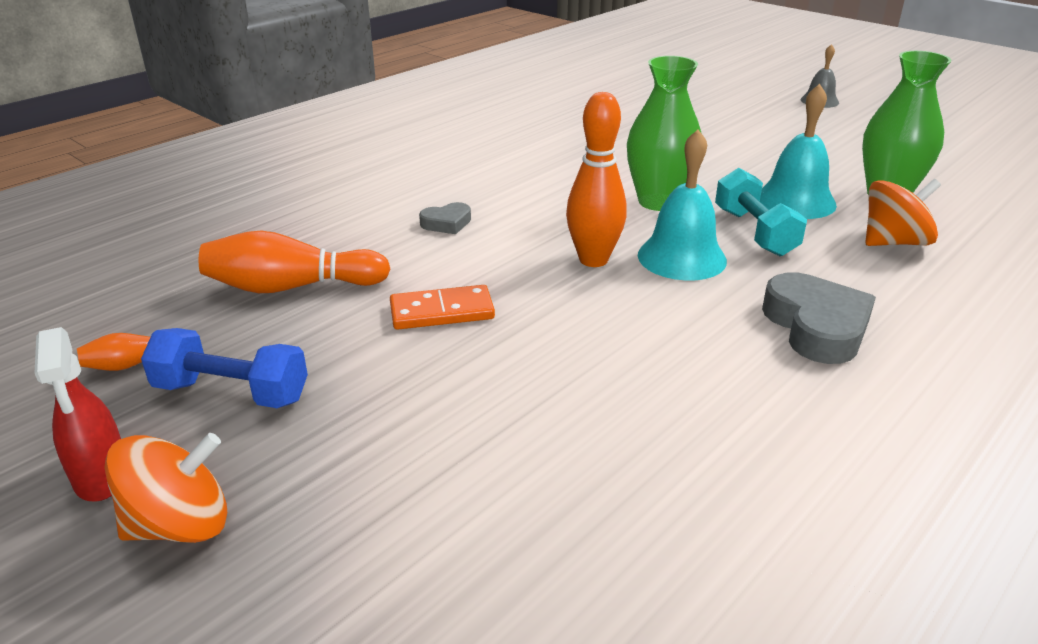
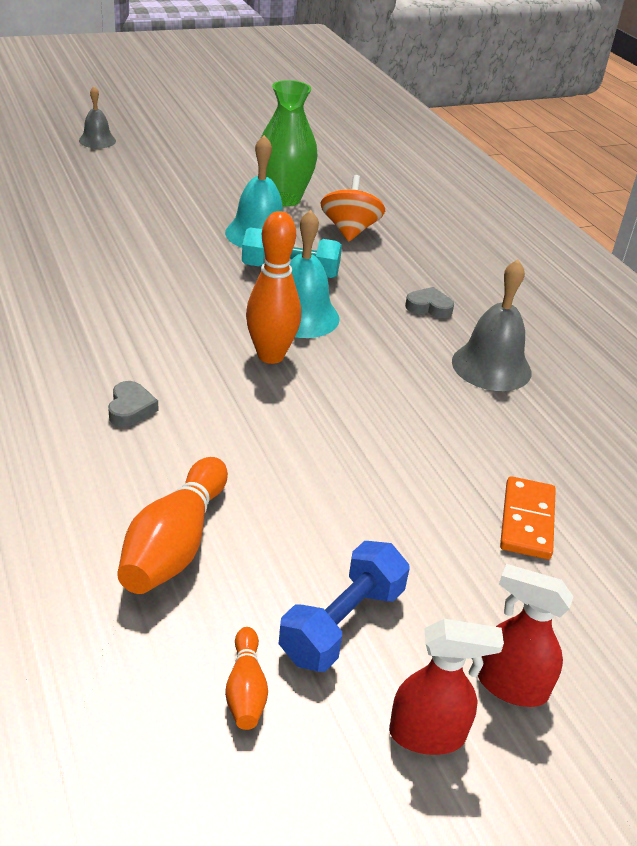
camera: 70 degrees left, 5 degrees up
(180, 525) = (511, 685): orange spinning top -> red spray bottle
(442, 311) = (293, 461): orange domino -> orange domino (527, 521)
(658, 202) = (201, 287): green vase -> none
(751, 399) = (491, 366): none -> grey bell
(816, 326) = (429, 307): grey heart -> grey heart, size x0.53

